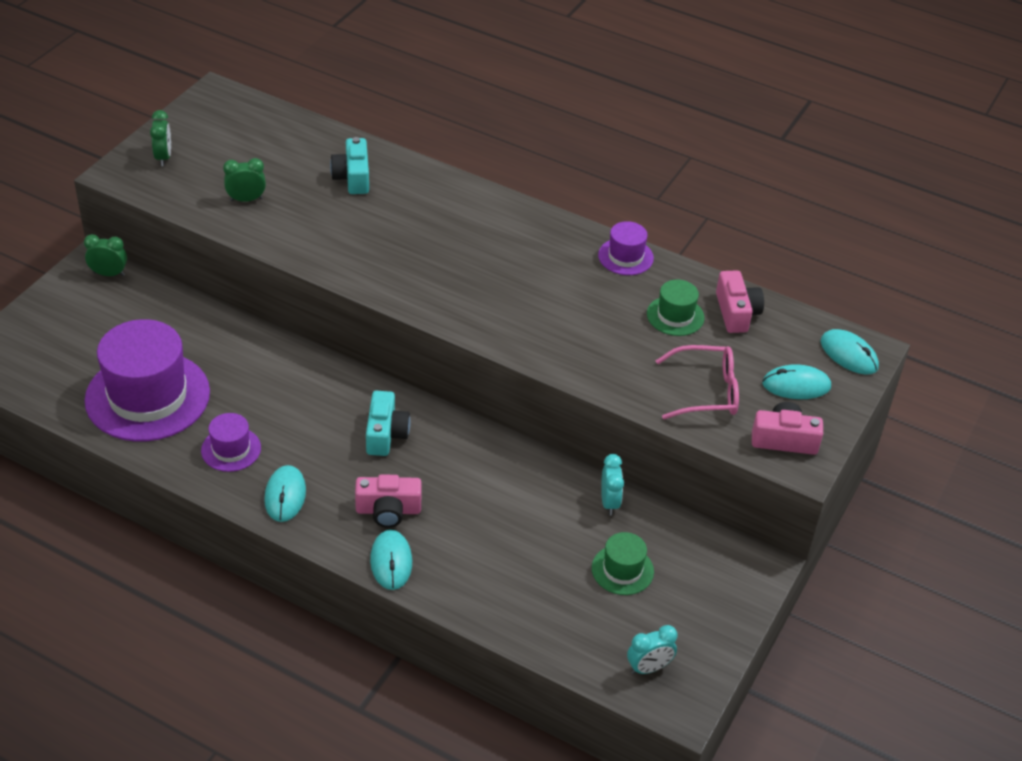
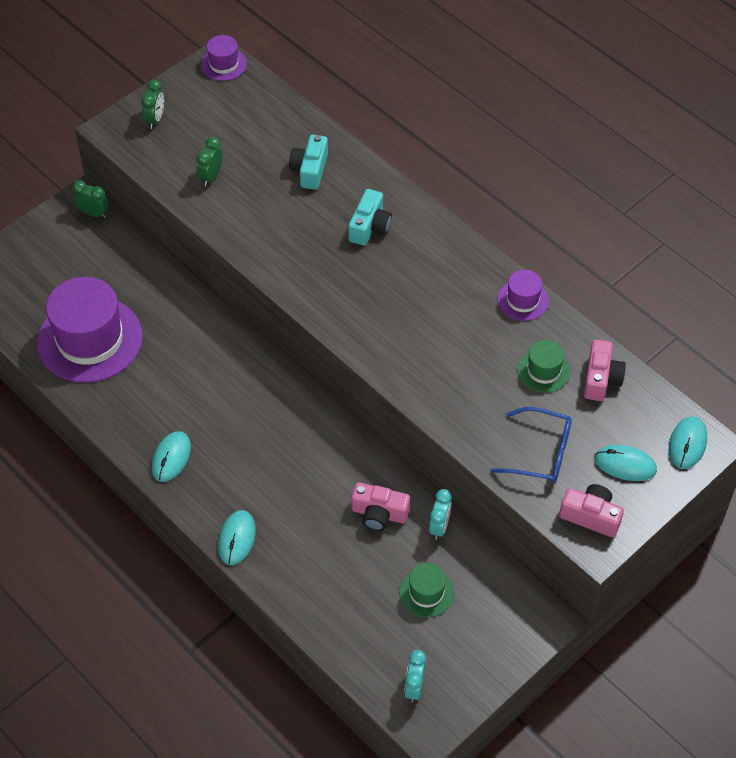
camera: 20 degrees right, 10 degrees up
(231, 449) = (141, 404): purple hat -> purple hat (224, 64)
(246, 199) = (211, 176): green clock -> green clock turned 75 degrees counterclockwise
(385, 434) = (272, 418): turquoise camera -> turquoise camera (369, 227)
(388, 510) = (250, 491): pink camera -> pink camera (379, 513)
(649, 668) = (414, 687): turquoise clock -> turquoise clock turned 105 degrees clockwise
(705, 391) = (539, 453): pink glasses -> blue glasses
(849, 354) = (687, 444): turquoise mouse -> turquoise mouse turned 45 degrees clockwise

